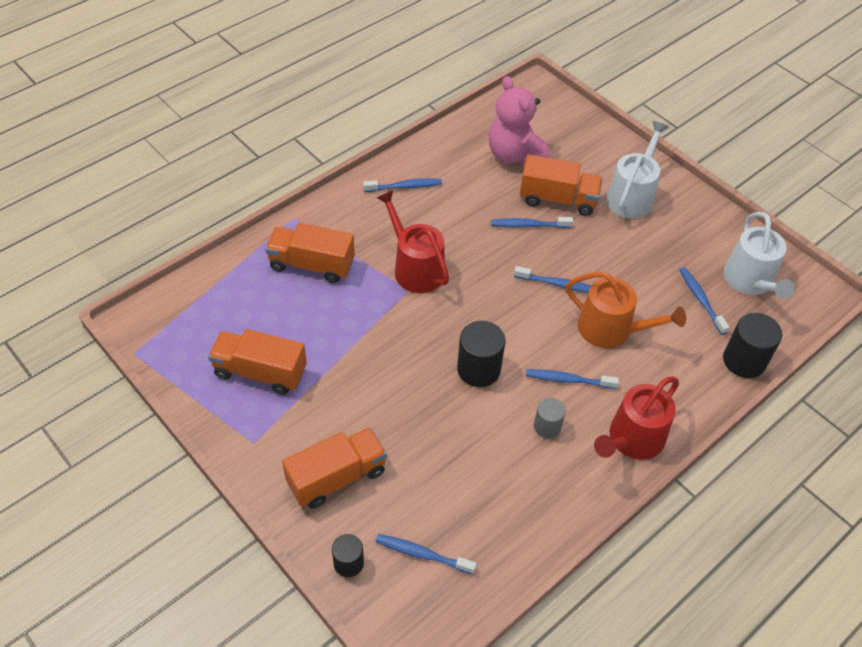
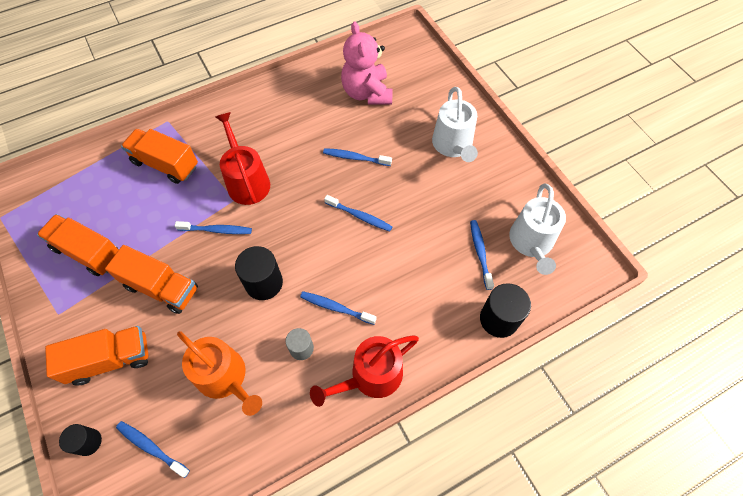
camera: 15 degrees right, 10 degrees up
(404, 186) = (265, 107): blue toothbrush -> blue toothbrush (216, 230)
(558, 199) = (388, 138): orange truck -> orange truck (161, 287)
(611, 329) = (390, 267): orange watering can -> orange watering can (225, 377)
(631, 196) = (453, 145): white watering can -> white watering can turned 135 degrees clockwise

